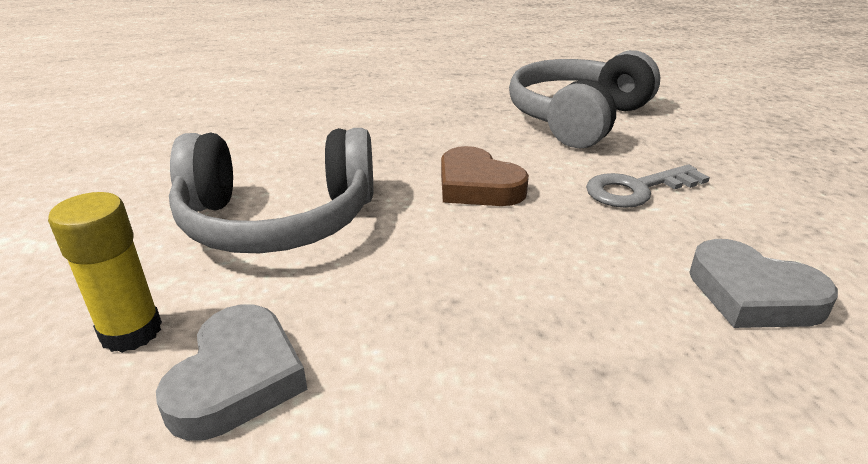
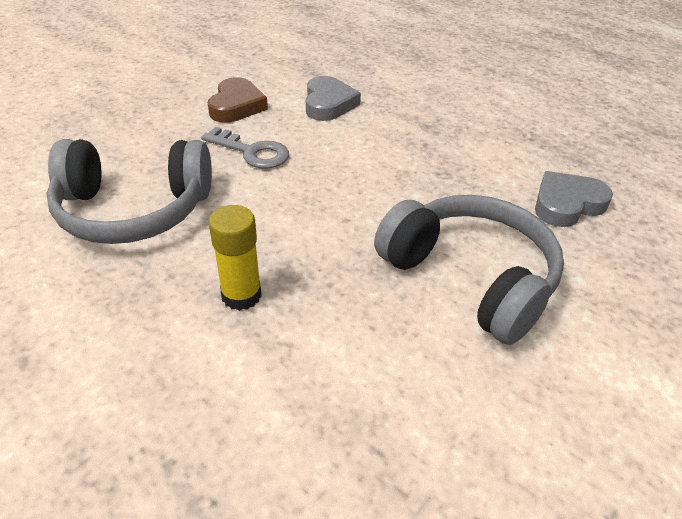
camera: 130 degrees left, 10 degrees up
(131, 332) = (608, 257): yellow glue stick -> yellow glue stick (241, 295)
(477, 186) = (318, 213): brown heart -> brown heart (236, 106)

